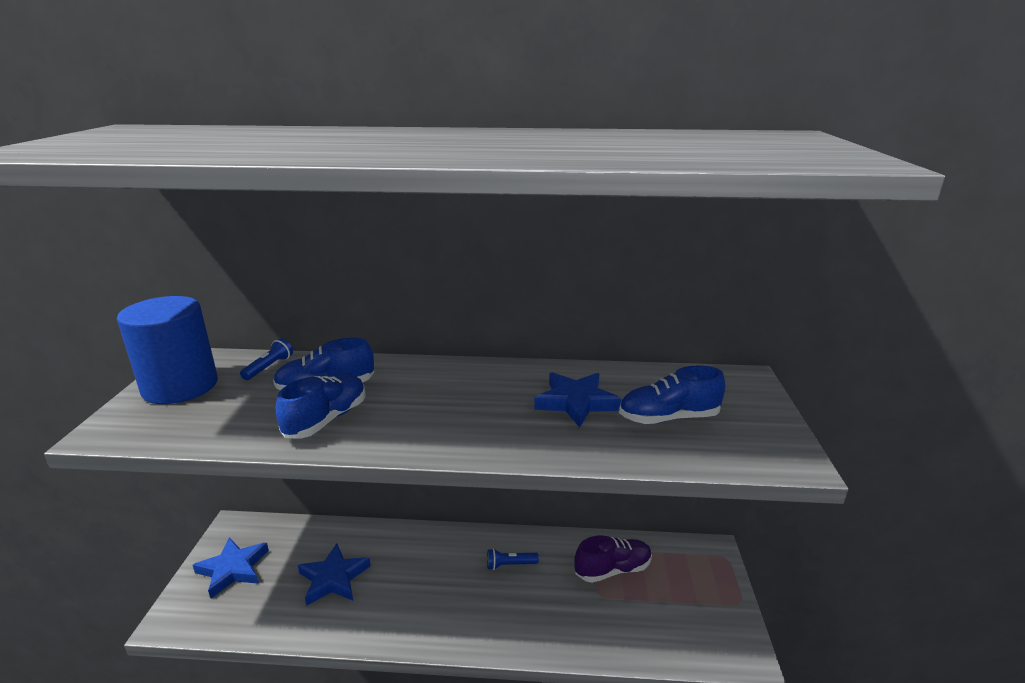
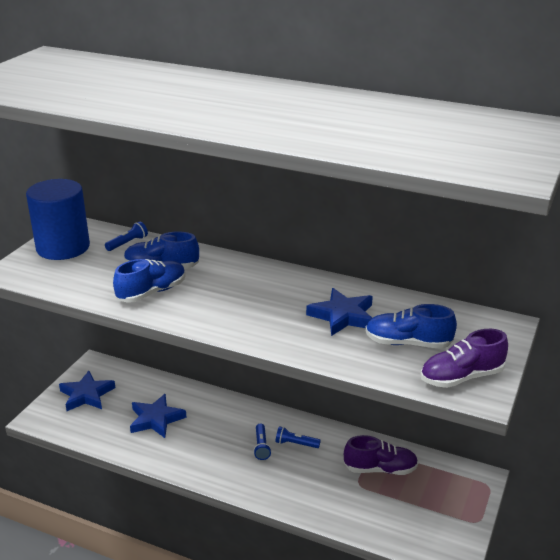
camera: 20 degrees right, 5 degrees up
(473, 579) = (261, 446): none -> blue flashlight
(755, 444) = (461, 377): none -> purple shoe

